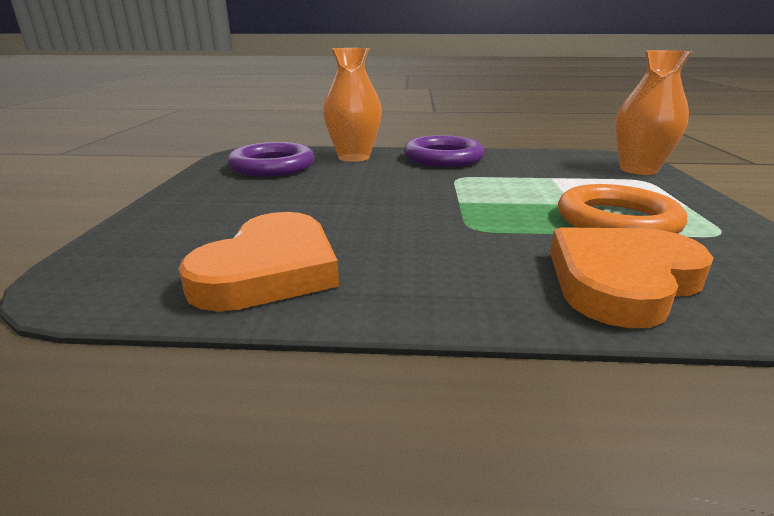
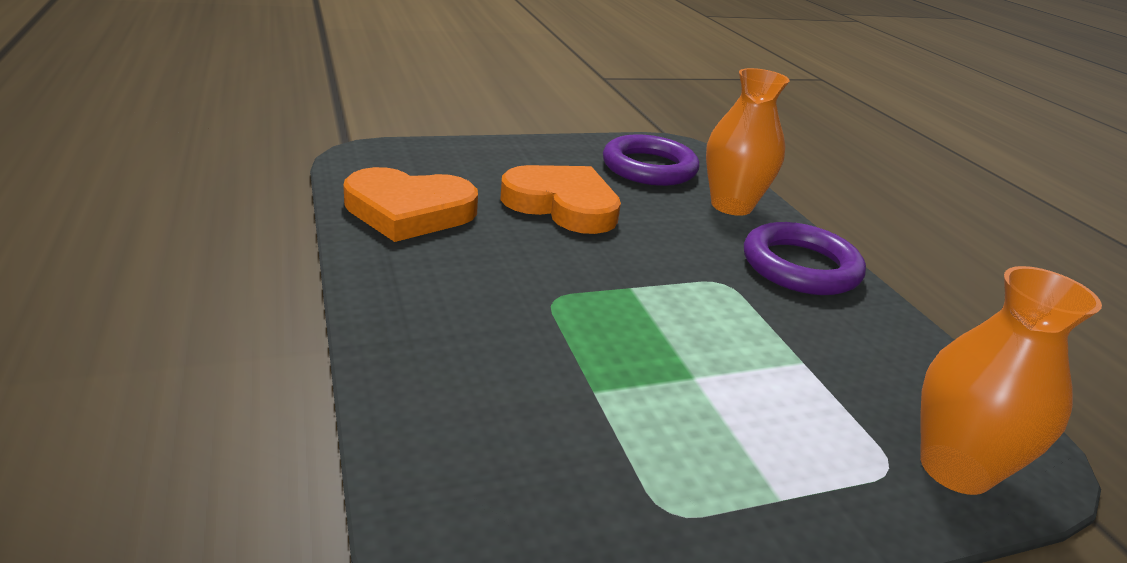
camera: 65 degrees right, 5 degrees up
(616, 221) = (648, 408): orange ring -> none
(621, 281) = (463, 391): orange heart -> orange heart (562, 205)

